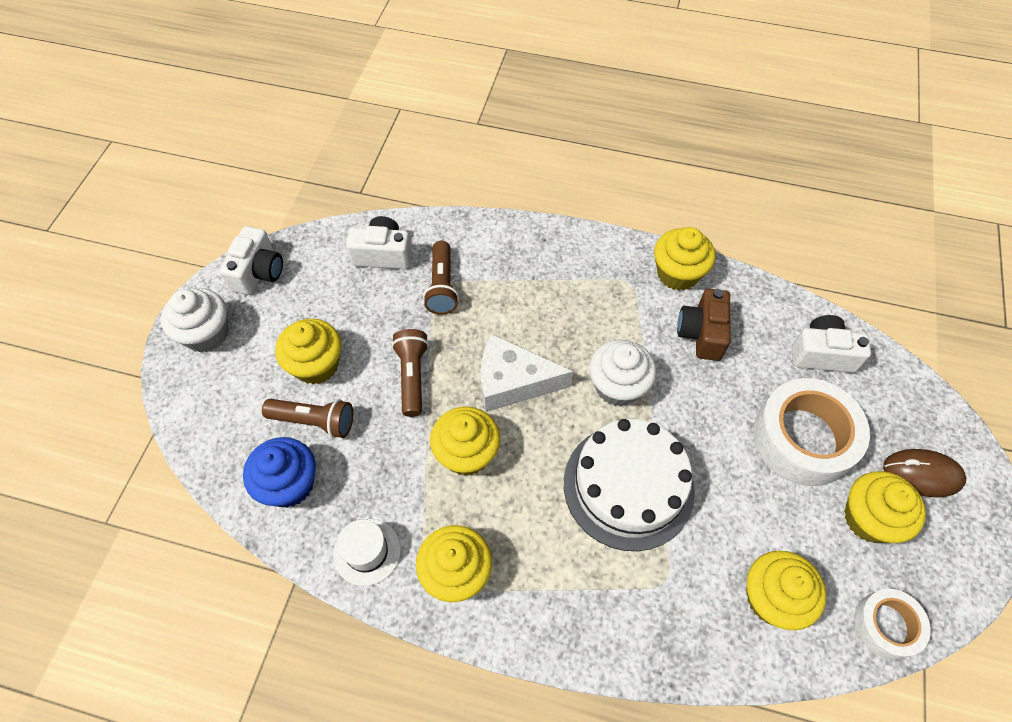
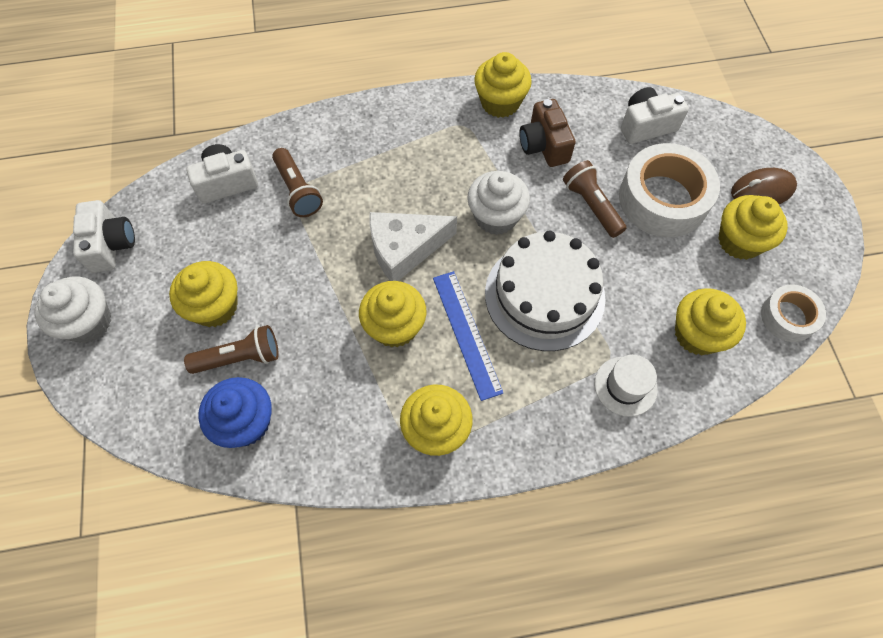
camera: 25 degrees left, 5 degrees up
(367, 552) = (348, 448): white hat -> white hat (625, 386)
(412, 376) = (311, 281): brown flashlight -> brown flashlight (591, 206)
(532, 490) = (466, 333): none -> blue ruler

